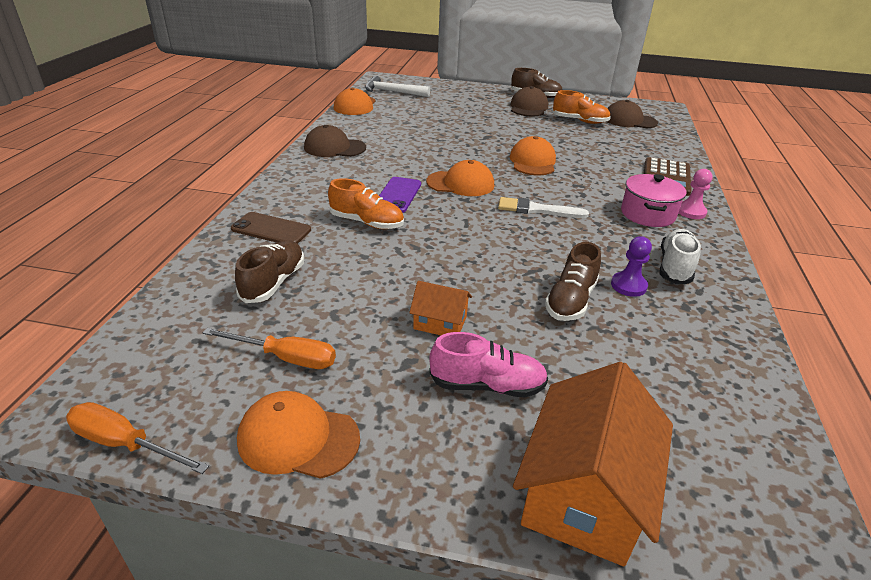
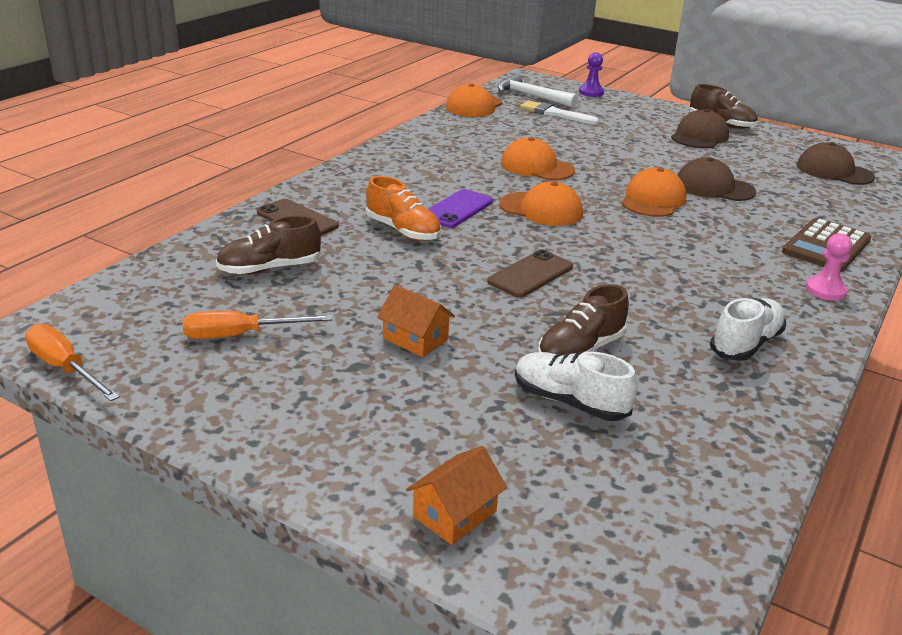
camera: 20 degrees right, 5 degrees down
(273, 282) = (269, 268): brown shoe -> brown shoe turned 150 degrees counterclockwise
(285, 358) = (240, 335): orange screwdriver -> orange screwdriver turned 135 degrees clockwise
(298, 438) = (211, 401): orange cap -> orange cap (536, 167)
(334, 148) = (418, 149): brown cap -> brown cap (714, 187)
(487, 385) = (424, 403): pink shoe -> none
(490, 241) = (530, 274): none -> brown phone
(537, 210) = (615, 252): white brush -> white brush (555, 114)
(580, 121) = (759, 162): orange shoe -> none
(584, 493) = (454, 514): orange house -> orange house, size x0.50
(595, 351) = (569, 402): none -> white shoe
(628, 285) = (666, 350): purple pawn -> purple pawn (591, 92)
(647, 214) = (760, 282): pink pot -> none

